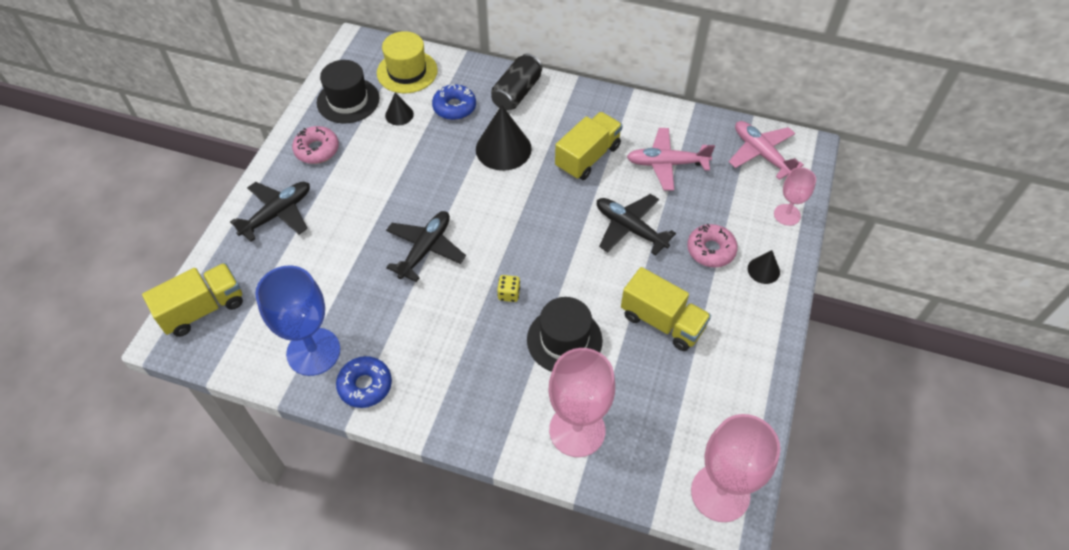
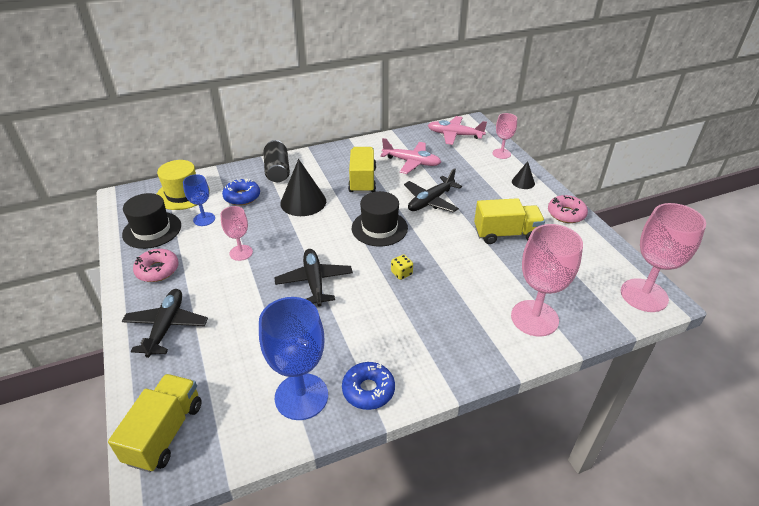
camera: 40 degrees left, 15 degrees down
(395, 175) = (241, 253): none -> pink goblet
(399, 115) = (204, 219): black cone -> blue goblet
(564, 340) = (466, 276): black hat -> black hat (379, 228)
(630, 228) = (430, 201): black plane -> black plane turned 45 degrees counterclockwise
(666, 164) = (411, 162): pink plane -> pink plane turned 120 degrees counterclockwise
(711, 250) = (486, 188): pink donut -> pink donut (566, 214)

